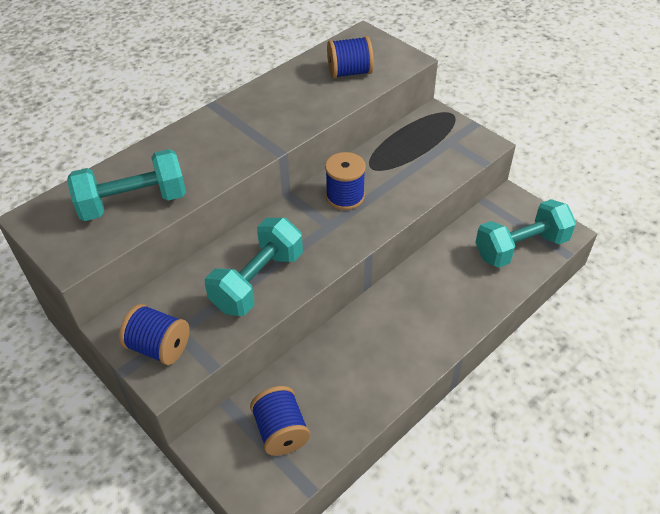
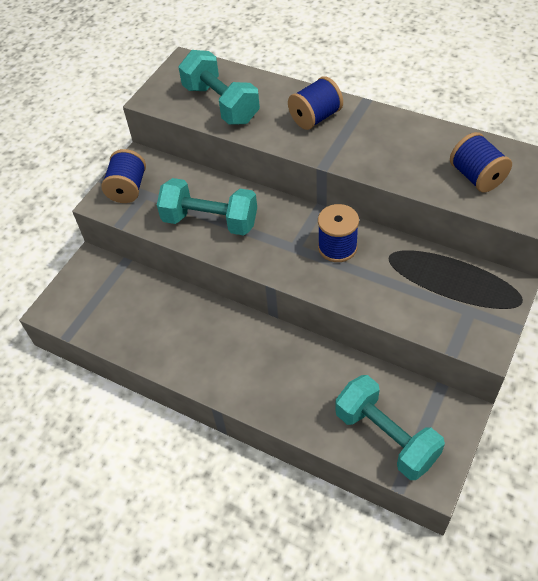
camera: 75 degrees right, 5 degrees up
(281, 431) = (110, 302): blue spool -> blue spool (315, 117)

